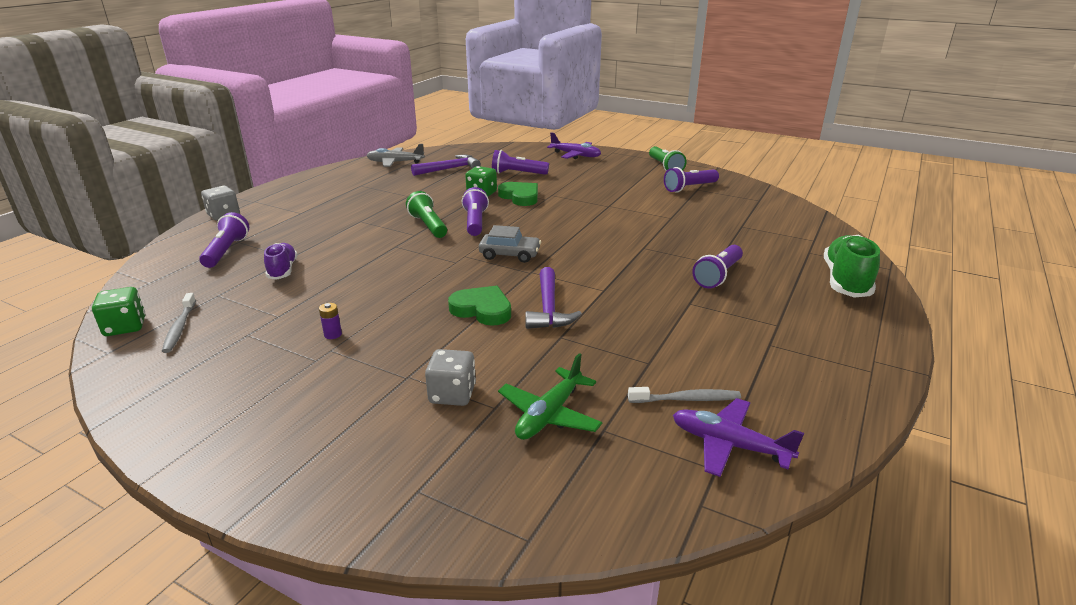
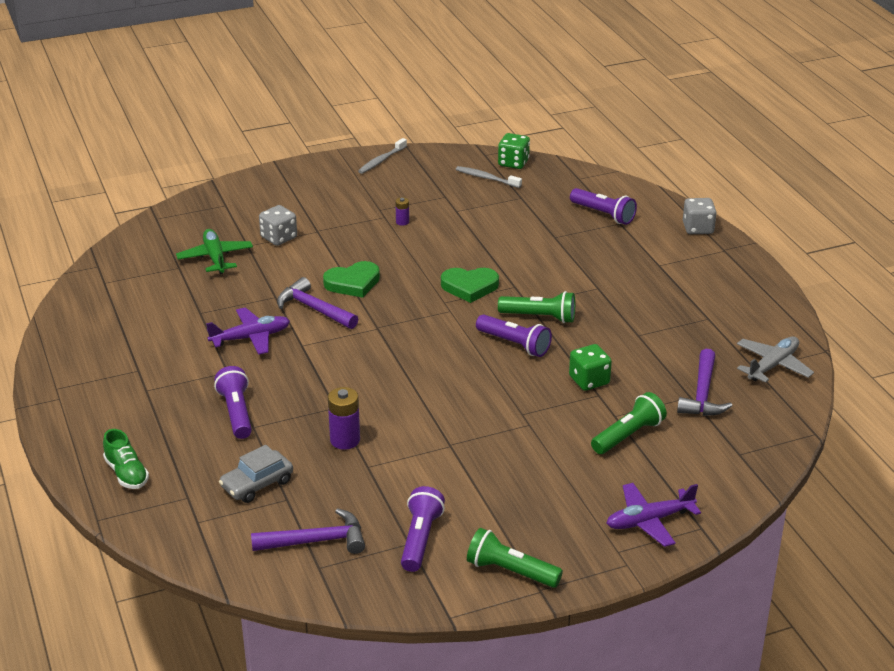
camera: 130 degrees right, 5 degrees up
(282, 270) = (532, 228): purple shoe -> none
(510, 254) = (421, 332): grey car -> grey car (257, 484)
(517, 173) = (628, 435): purple flashlight -> green flashlight
(520, 197) = (549, 400): green heart -> green heart (469, 287)
(665, 232) = (345, 440): none -> purple battery
(686, 399) = (153, 305): grey toothbrush -> grey toothbrush (381, 160)
(729, 445) = (107, 296): purple plane -> purple plane (251, 338)
(747, 207) = (316, 541): none -> purple hammer
(846, 281) = (126, 473): green shoe -> green shoe, size x0.61

